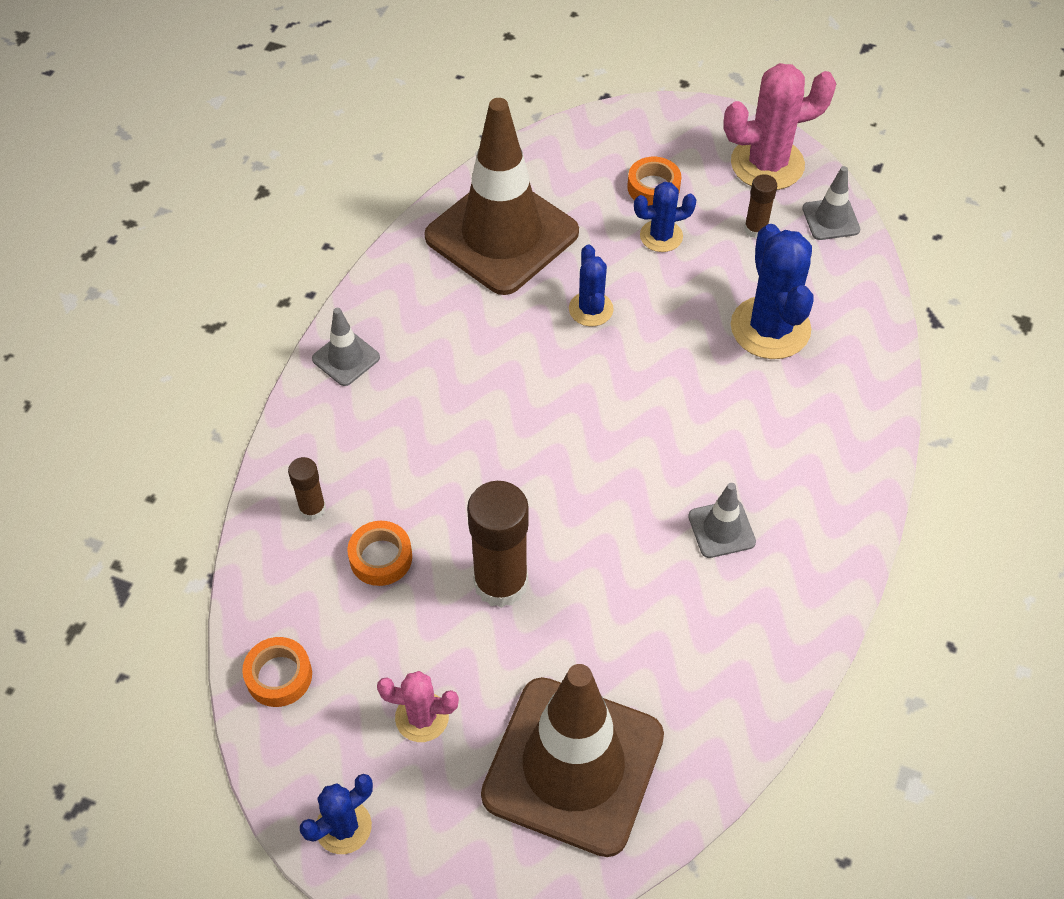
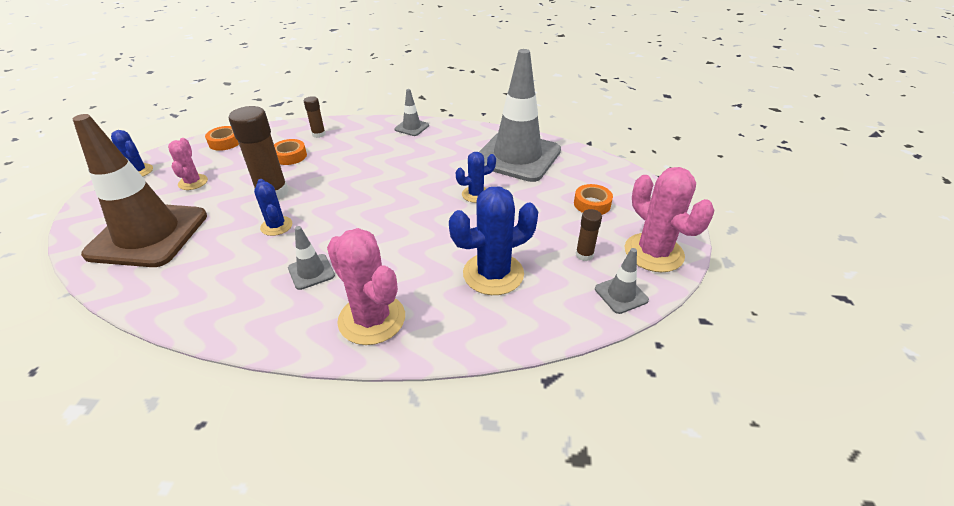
camera: 75 degrees right, 15 degrees down
(502, 235) = (517, 156): brown traffic cone -> grey traffic cone
(661, 236) = (551, 213): blue cactus -> blue cactus (276, 226)
(825, 465) = (372, 319): none -> pink cactus

